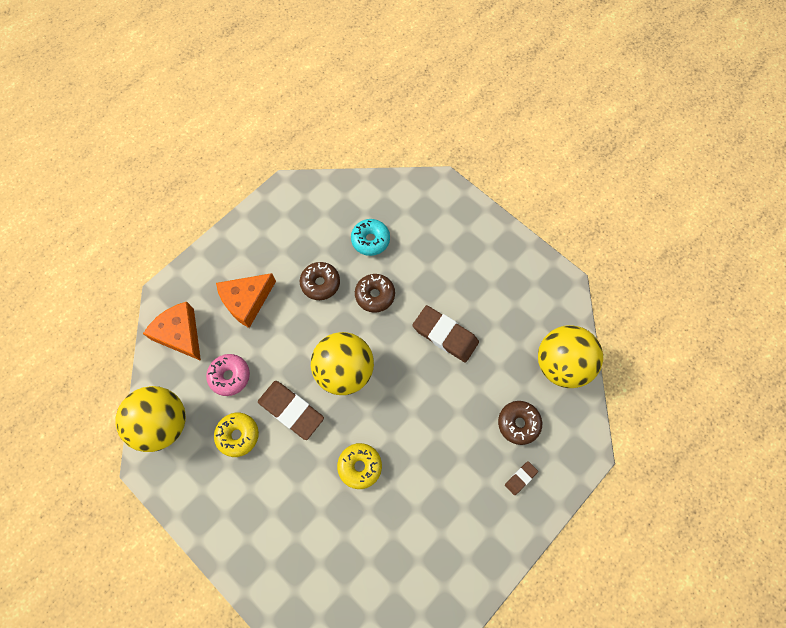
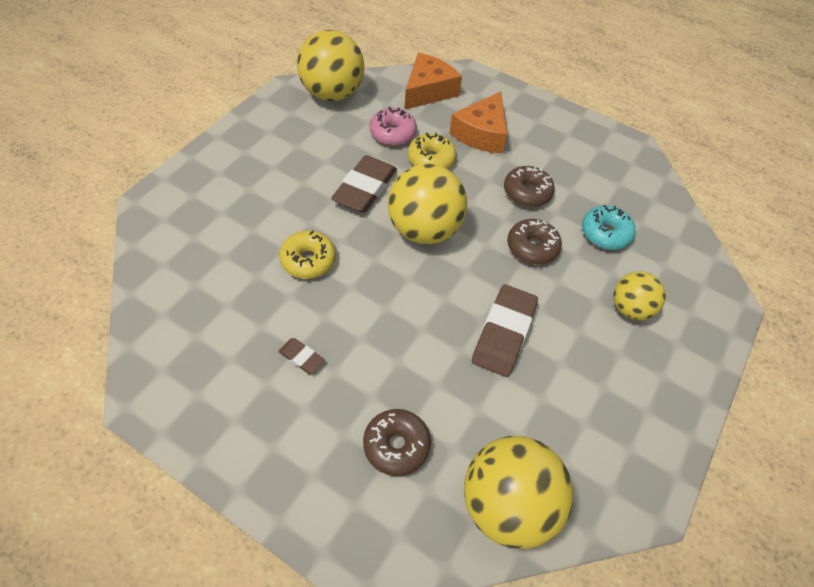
camera: 75 degrees right, 15 degrees down
(238, 435) = (329, 149): yellow donut -> yellow donut (431, 159)
(247, 301) = (481, 133): orange cheese -> orange cheese turned 105 degrees counterclockwise
(437, 247) = (630, 309): none -> yellow ball
(520, 478) = (314, 456): brown eraser -> brown eraser (301, 357)

